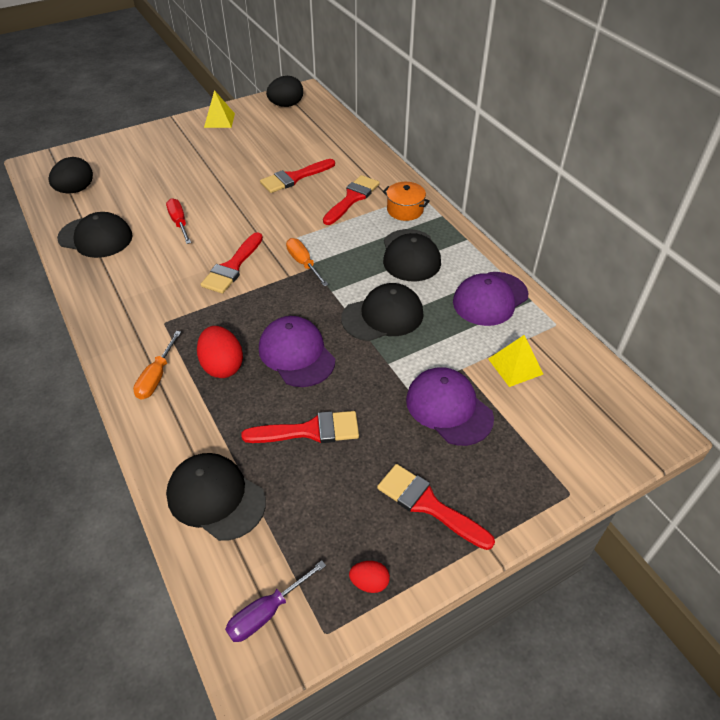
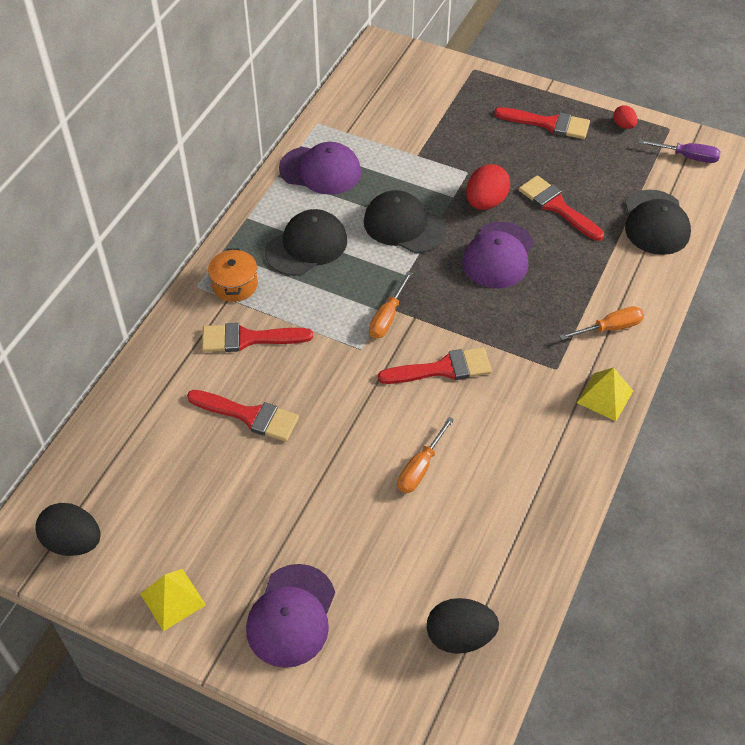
camera: 125 degrees left, 5 degrees up
(95, 237) = (513, 529): black cap -> none
(179, 223) = (420, 467): red screwdriver -> orange screwdriver
(222, 366) = (556, 294): red egg -> red egg (485, 202)
(428, 505) = (548, 124): red brush -> red brush turned 75 degrees counterclockwise
(449, 408) = (462, 146): purple cap -> purple cap (291, 616)
(515, 366) = (386, 129): yellow pyramid -> yellow pyramid (605, 396)

